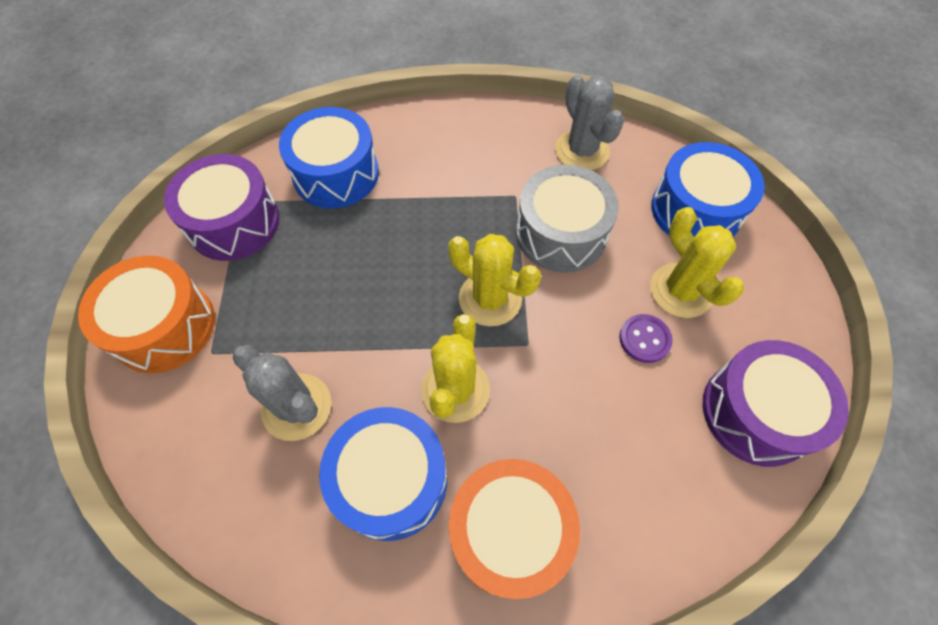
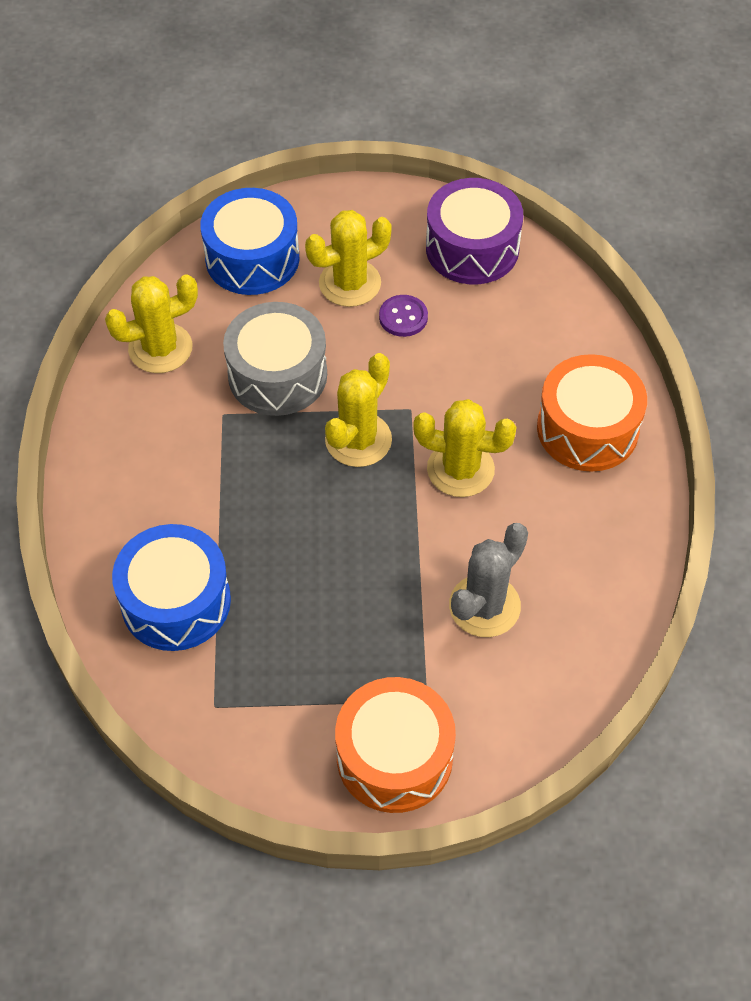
camera: 90 degrees left, 5 degrees down
(234, 222) = (247, 708): purple drum -> none
(391, 480) = (551, 519): blue drum -> none
(582, 151) = (160, 348): grey cactus -> yellow cactus

